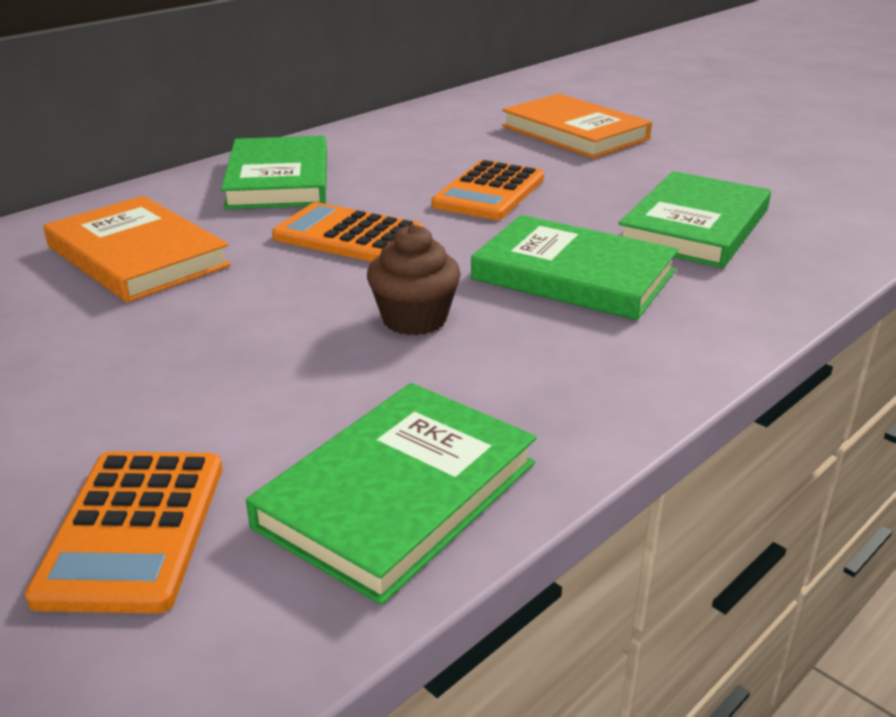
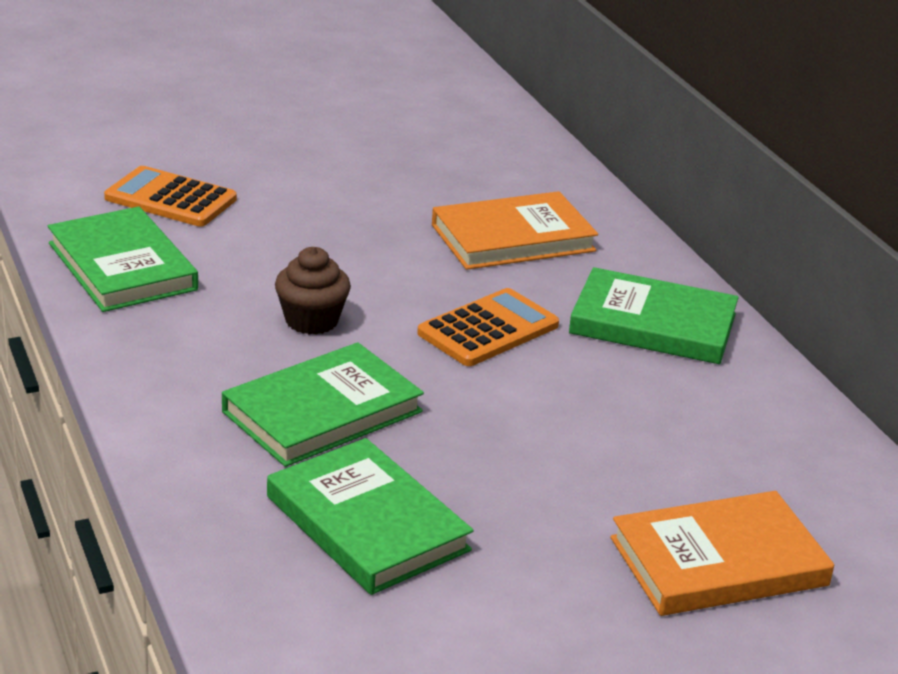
camera: 110 degrees right, 0 degrees up
(489, 192) = (545, 430): orange calculator -> none

